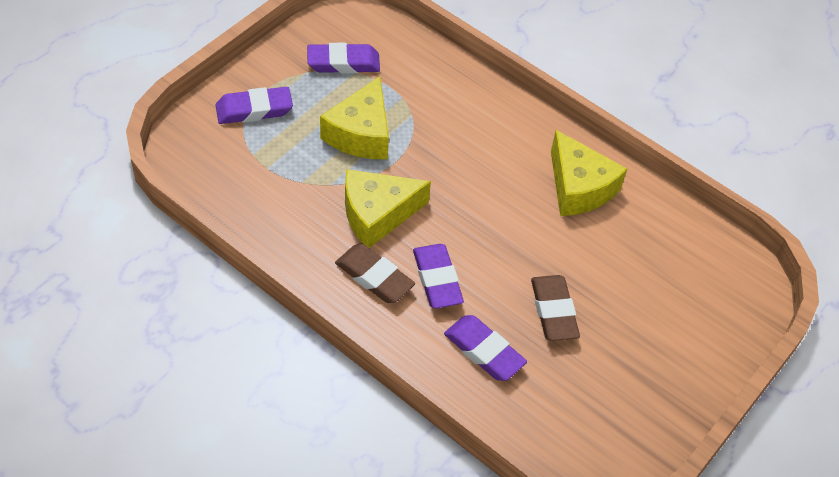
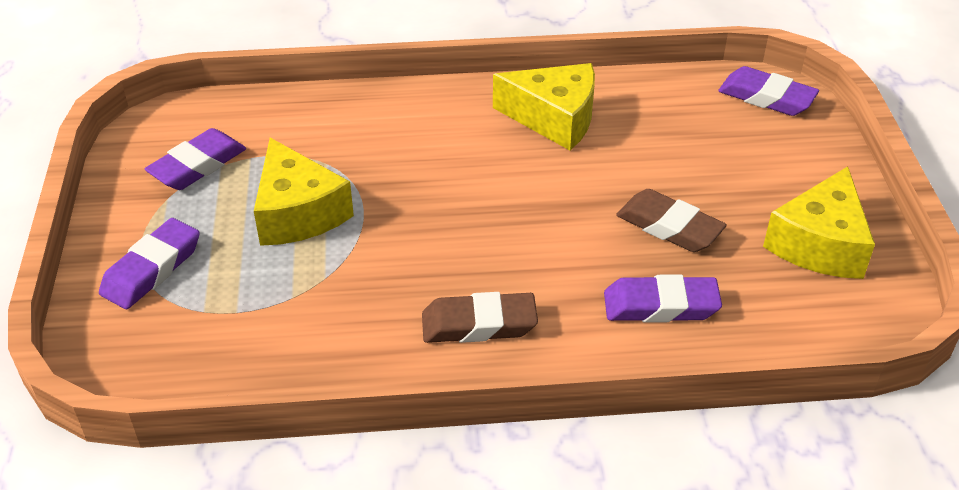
camera: 40 degrees left, 10 degrees down
(377, 214) = (407, 269): yellow cheese -> yellow cheese (819, 244)
(437, 279) = (538, 280): purple eraser -> purple eraser (766, 97)

